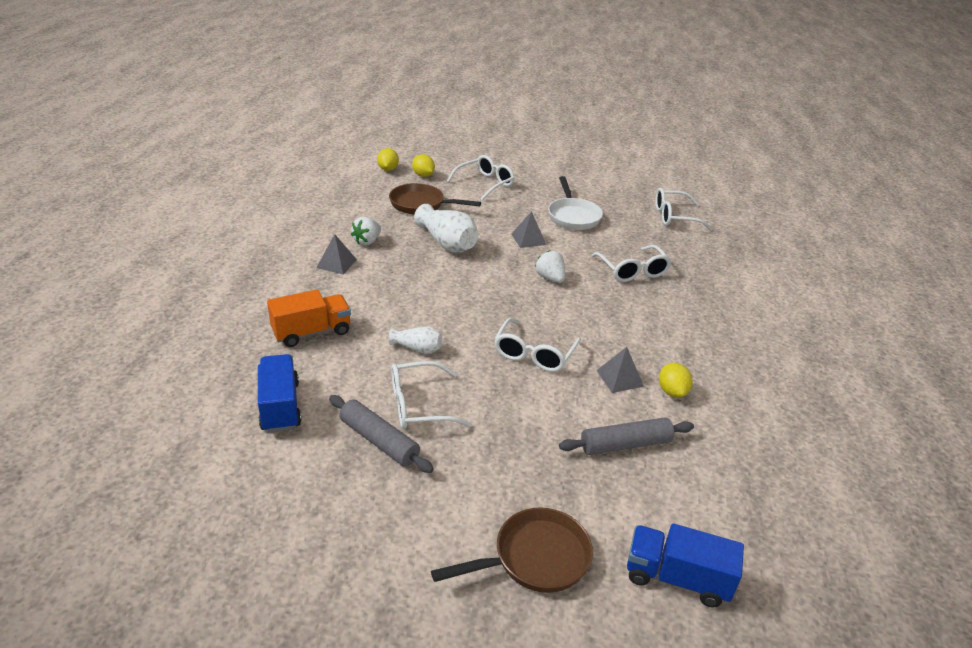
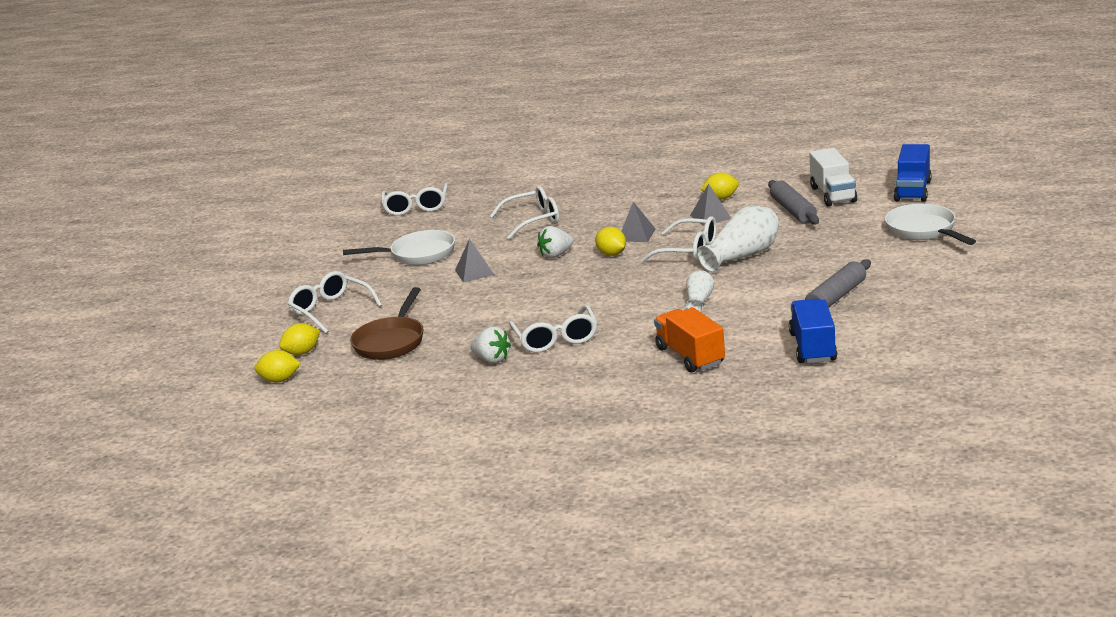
camera: 85 degrees left, 10 degrees down
(280, 406) = (813, 347): blue truck -> blue truck turned 105 degrees clockwise
(336, 263) = (547, 369): grey pyramid -> grey pyramid (636, 235)
(418, 405) = (783, 288): white glasses -> white glasses (556, 339)
(447, 243) = (489, 313): white vase -> white vase (742, 256)
(534, 558) = (924, 230): brown pan -> white pan
(542, 308) = (612, 254): none -> yellow lemon
(672, 489) = (833, 194): none -> white truck

